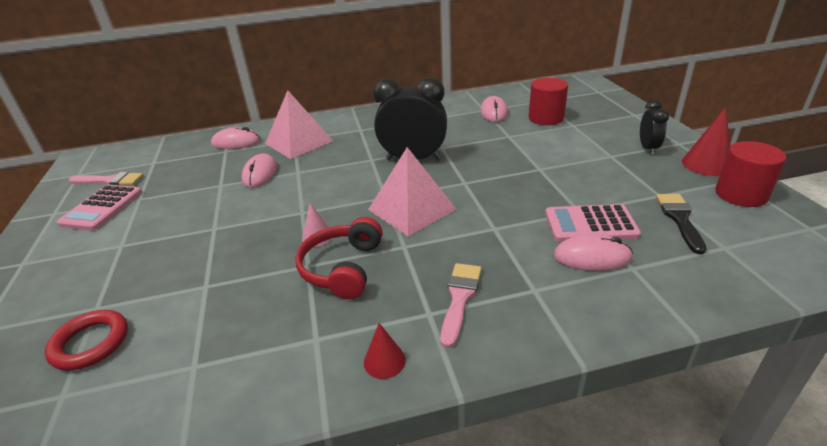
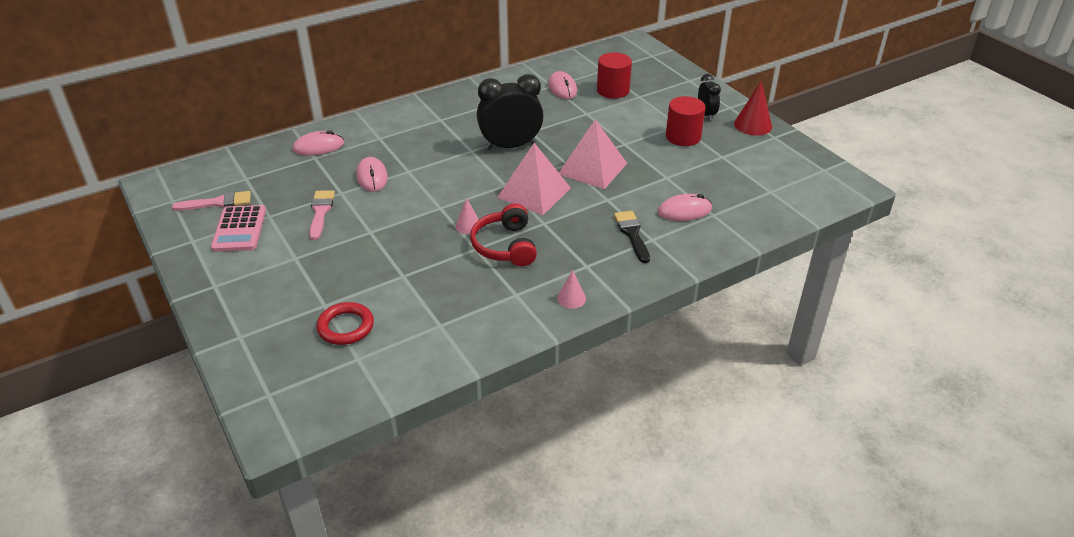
camera: 20 degrees left, 5 degrees up
(299, 142) = (386, 140): pink pyramid -> pink pyramid (592, 168)
(384, 361) = (571, 298): red cone -> pink cone
(460, 298) = (603, 253): pink brush -> pink brush (320, 212)
(590, 224) = (677, 187): pink calculator -> none
(679, 219) = (739, 174): black brush -> black brush (632, 234)
(741, 194) = (778, 149): red cylinder -> red cylinder (683, 137)

